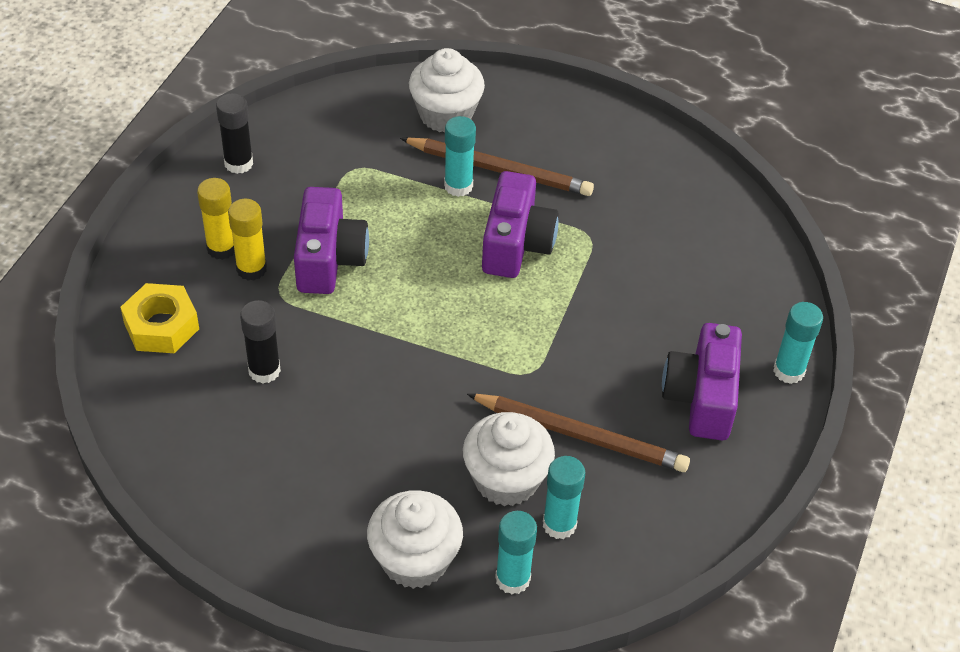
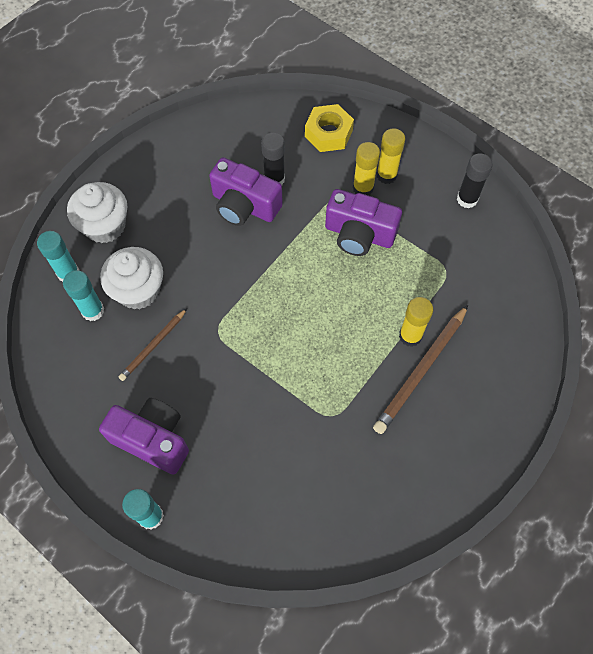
camera: 110 degrees right, 15 degrees up
(446, 115) = (493, 349): white cupcake -> none
(458, 186) = (410, 336): turquoise glue stick -> yellow glue stick
(516, 244) = (339, 359): purple camera -> purple camera (244, 206)
(580, 435) = (153, 346): brown pencil -> brown pencil, size x0.59

